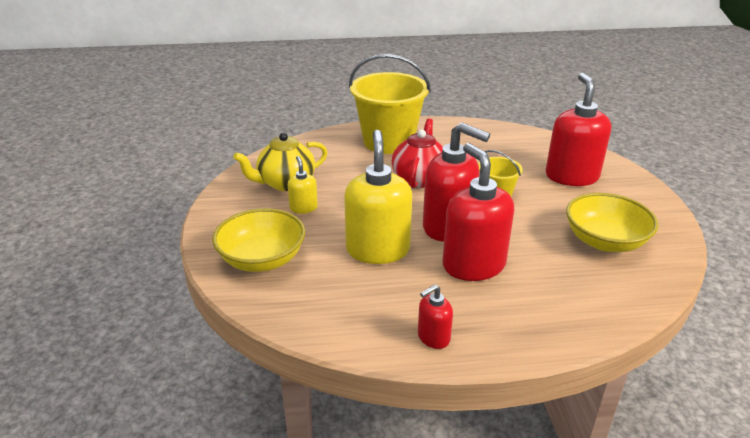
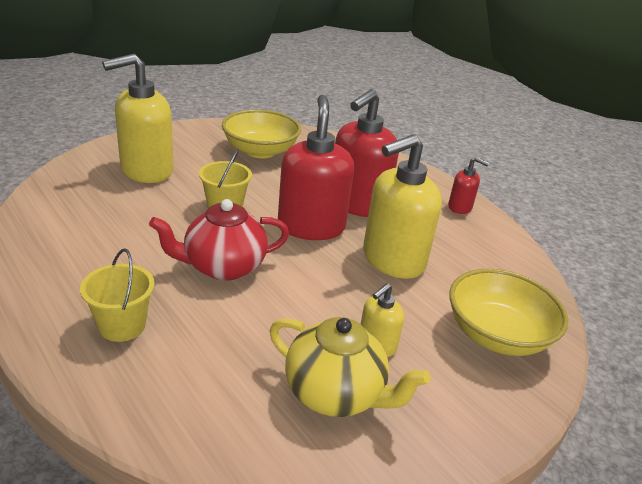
camera: 125 degrees left, 0 degrees up
(388, 142) = (122, 326): yellow bucket -> yellow bucket, size x0.49
(571, 176) = (146, 170): red soap dispenser -> yellow soap dispenser

